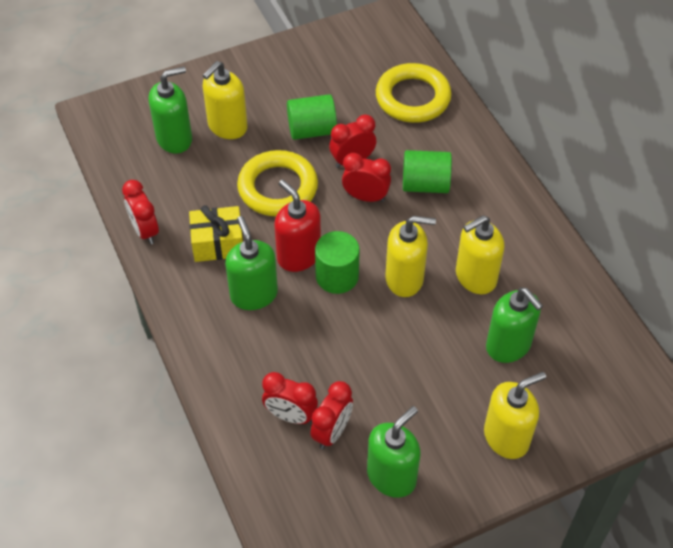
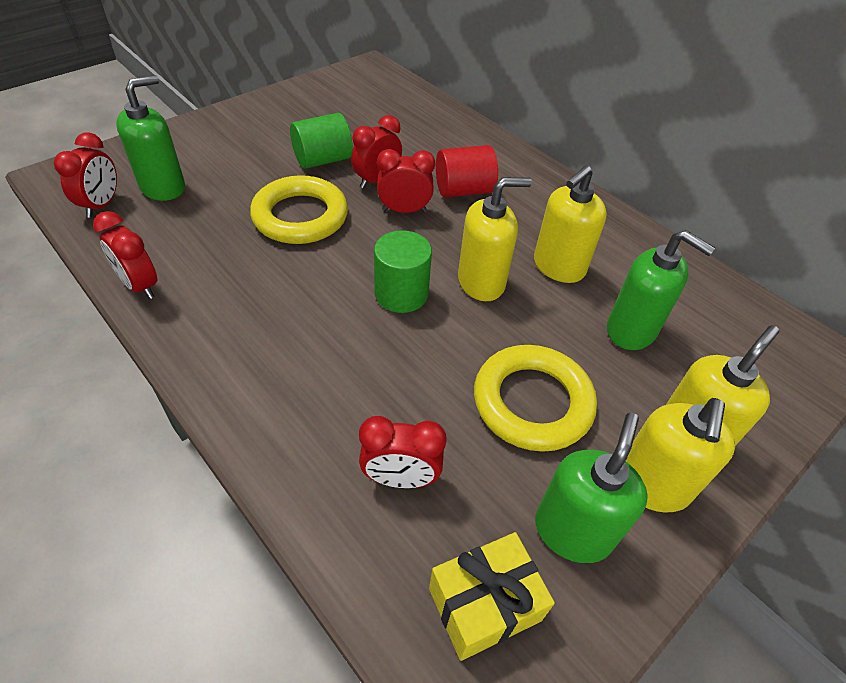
camera: 20 degrees left, 5 degrees down
(218, 243) = (241, 283): yellow gift -> yellow gift (484, 604)
(227, 126) = (225, 168): yellow soap dispenser -> yellow soap dispenser (652, 486)
(254, 294) = (303, 332): green soap dispenser -> none
(298, 256) = (347, 280): red soap dispenser -> none
(332, 432) = (466, 487): red clock -> red clock (101, 205)
(413, 98) = (418, 122): yellow ring -> yellow ring (532, 402)
(425, 184) = (463, 190): green cylinder -> red cylinder

